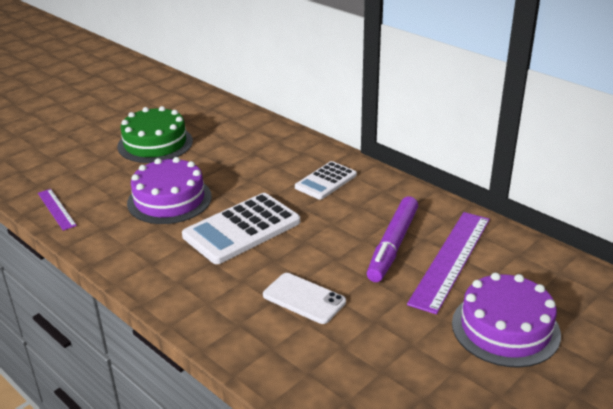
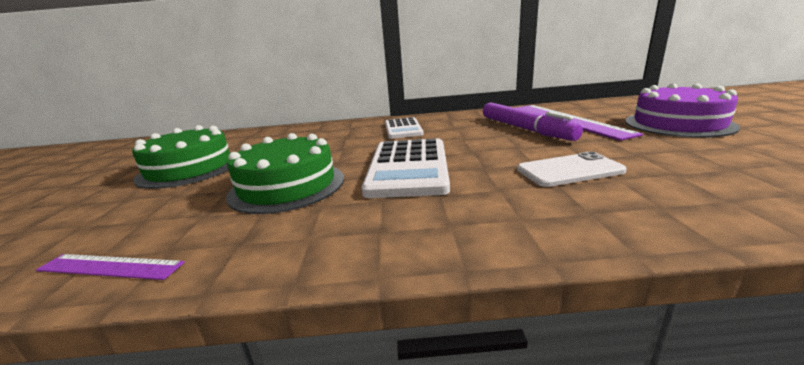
camera: 45 degrees left, 10 degrees down
(169, 199) = (287, 186): purple cake -> green cake

